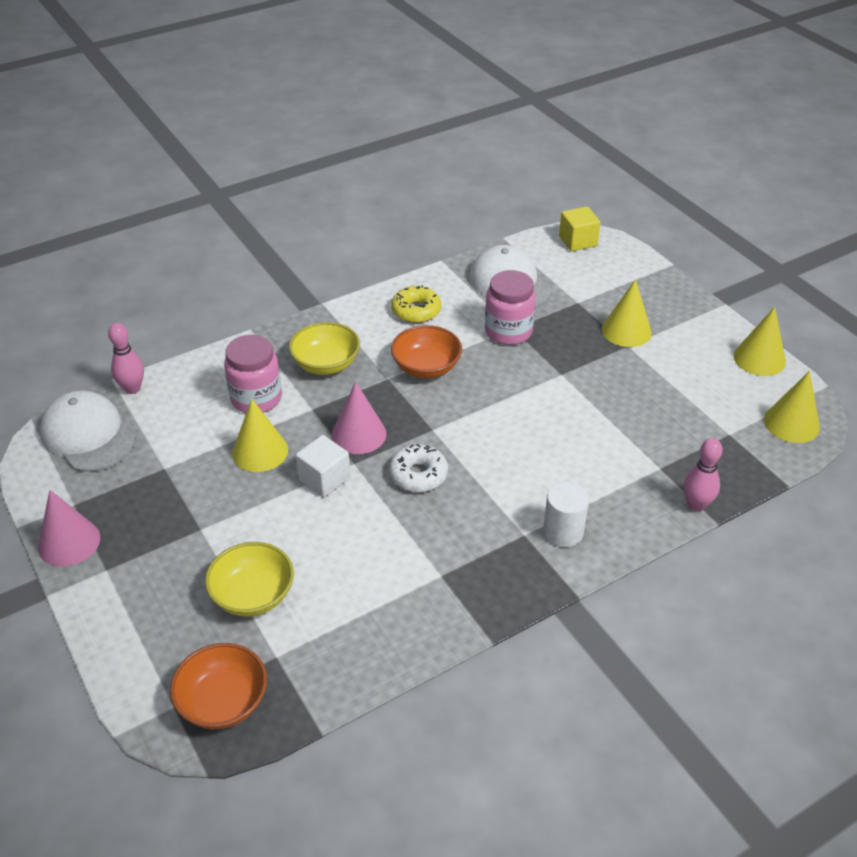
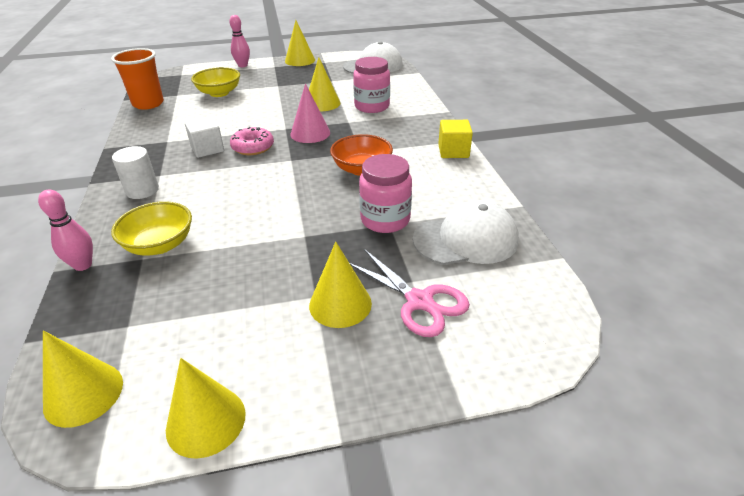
camera: 110 degrees right, 5 degrees down
(69, 542) = (300, 60): pink cone -> yellow cone
(132, 388) = (406, 76): pink bowling pin -> pink bowling pin (242, 65)
(223, 702) = (169, 83): orange bowl -> none
(324, 479) = (281, 118): white cube -> white cube (207, 149)
(326, 364) = (392, 131): yellow bowl -> yellow bowl (160, 245)
(327, 678) = (148, 104): none -> orange cup
(416, 311) = (441, 177): yellow donut -> none
(418, 475) = (253, 147): white donut -> pink donut
(577, 241) = (546, 321): yellow cube -> yellow cube (453, 151)
(597, 295) = (419, 301): none -> pink scissors

